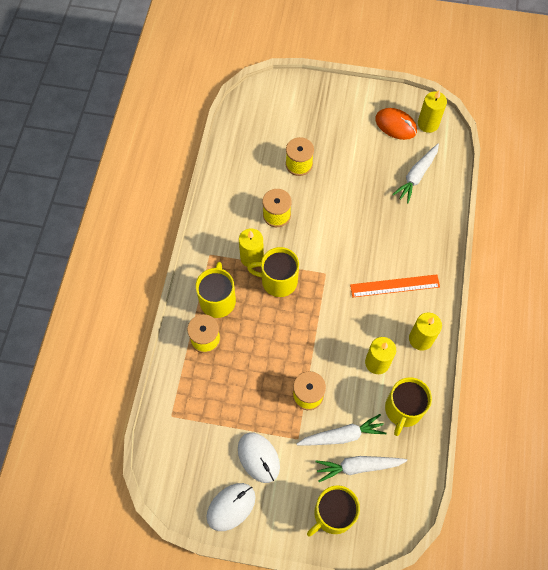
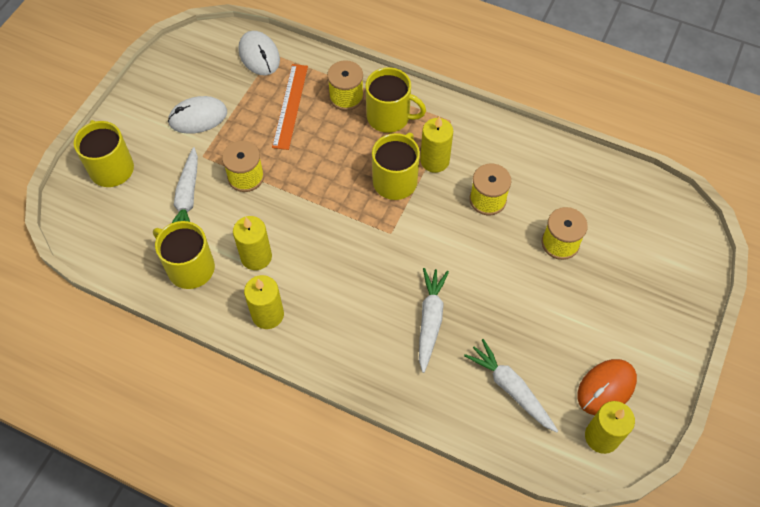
camera: 105 degrees right, 5 degrees down
(231, 507) = (160, 85): white mouse -> white mouse (259, 55)
(358, 466) = (147, 204): white carrot -> white carrot (430, 320)
(395, 286) = (349, 307): orange ruler -> orange ruler (290, 106)

